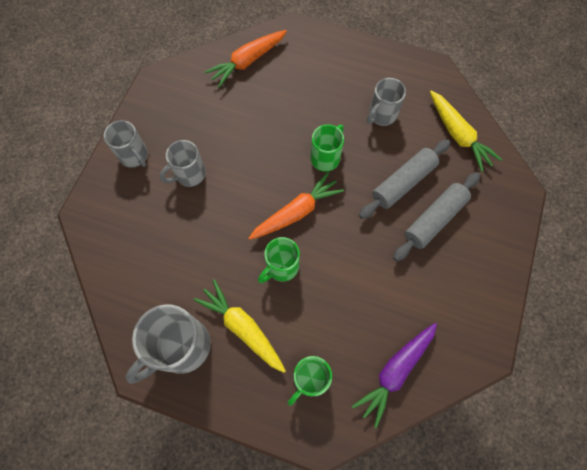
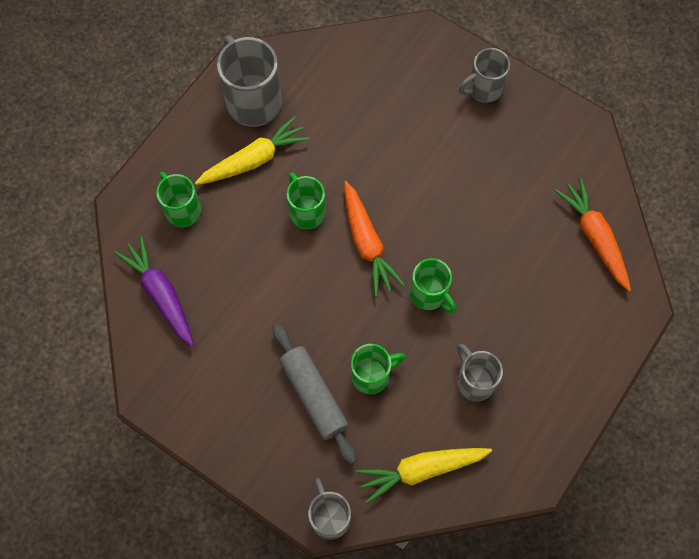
camera: 105 degrees right, 0 degrees up
(189, 174) = (445, 141): grey mug -> grey mug (329, 516)
(403, 183) = (372, 375): grey rolling pin -> green mug

